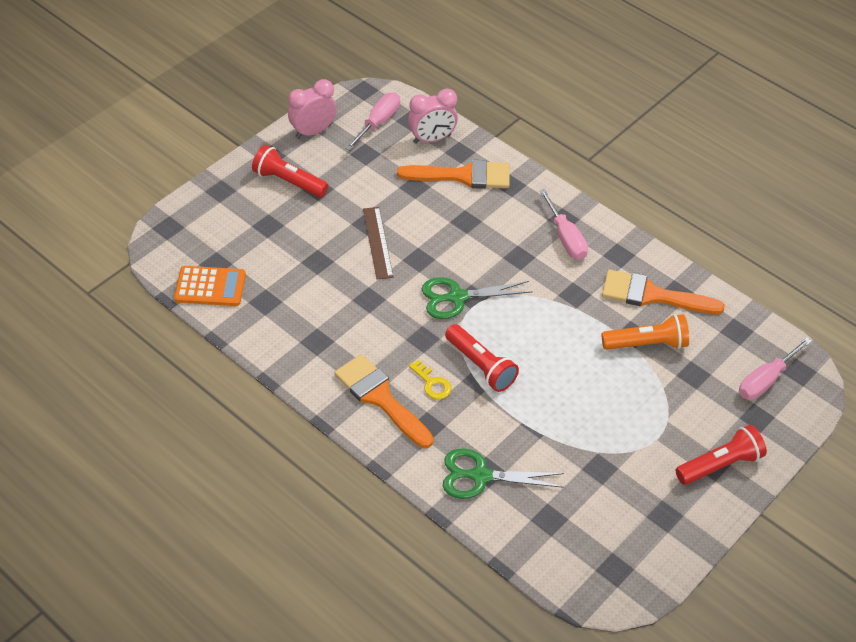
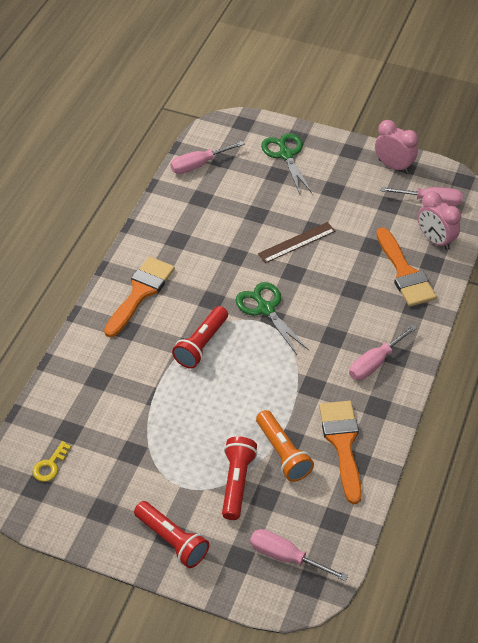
camera: 70 degrees right, 0 degrees up
(210, 287) = (199, 165): orange calculator -> pink screwdriver
(289, 181) = (329, 171): red flashlight -> red flashlight (237, 482)
(432, 383) = (169, 319): yellow key -> yellow key (50, 465)
(480, 476) = (92, 375): green scissors -> green scissors (286, 155)

